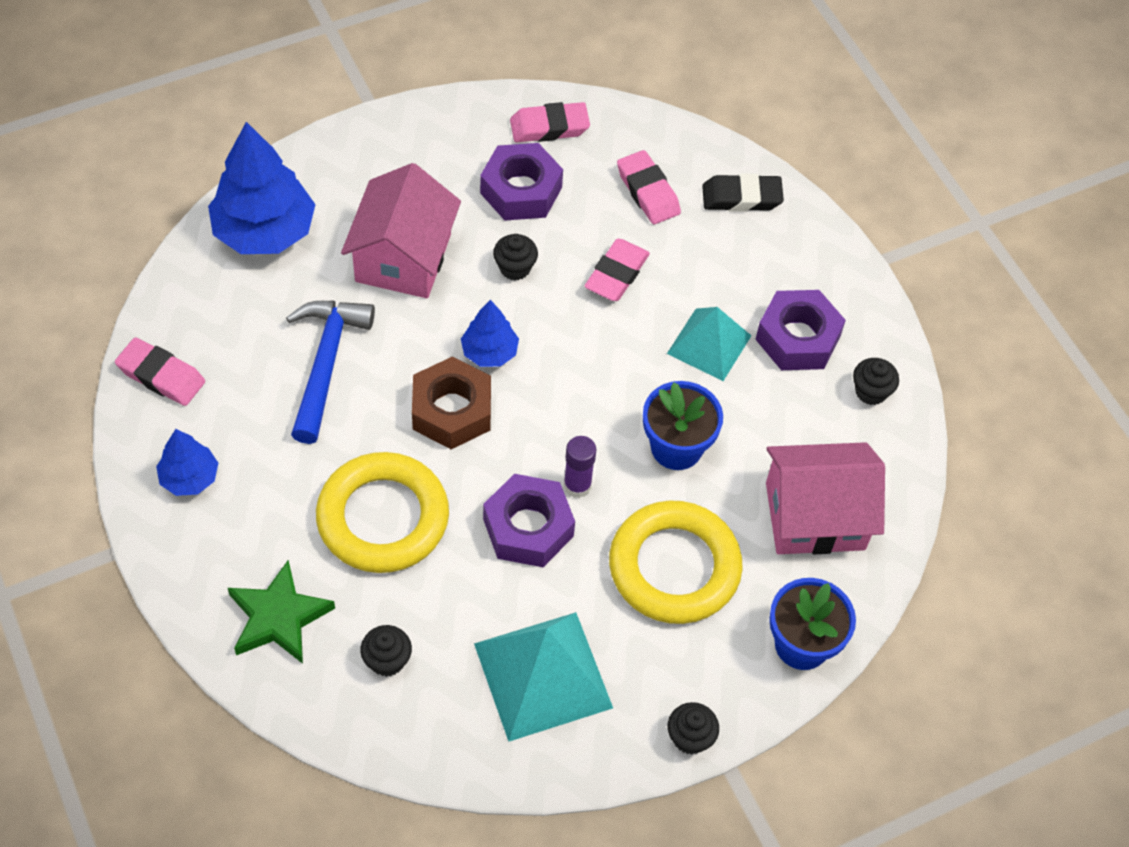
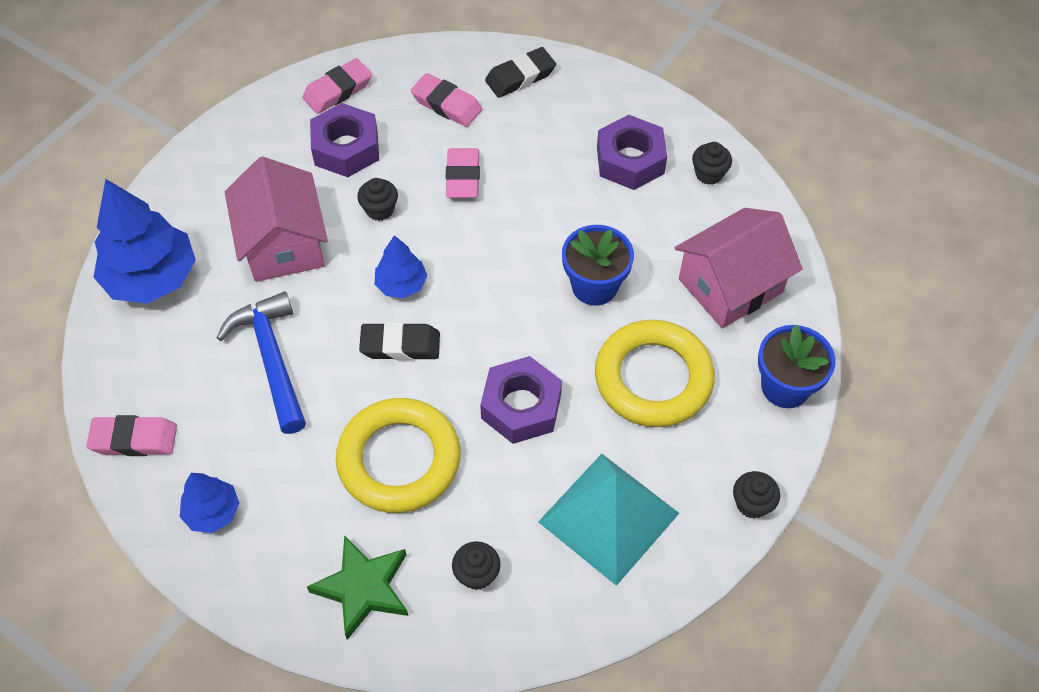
camera: 25 degrees left, 0 degrees up
(452, 410) = (400, 345): brown nut -> black eraser
(577, 485) = (538, 354): purple glue stick -> none
(709, 344) = (568, 196): turquoise pyramid -> none

